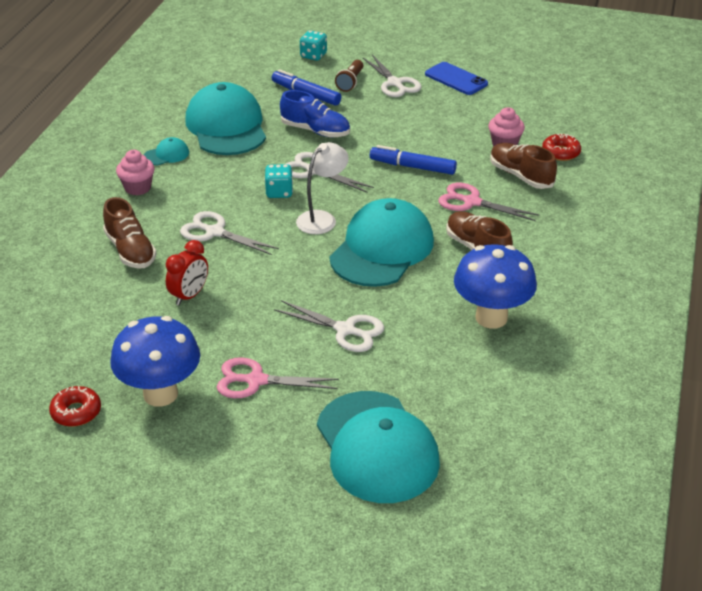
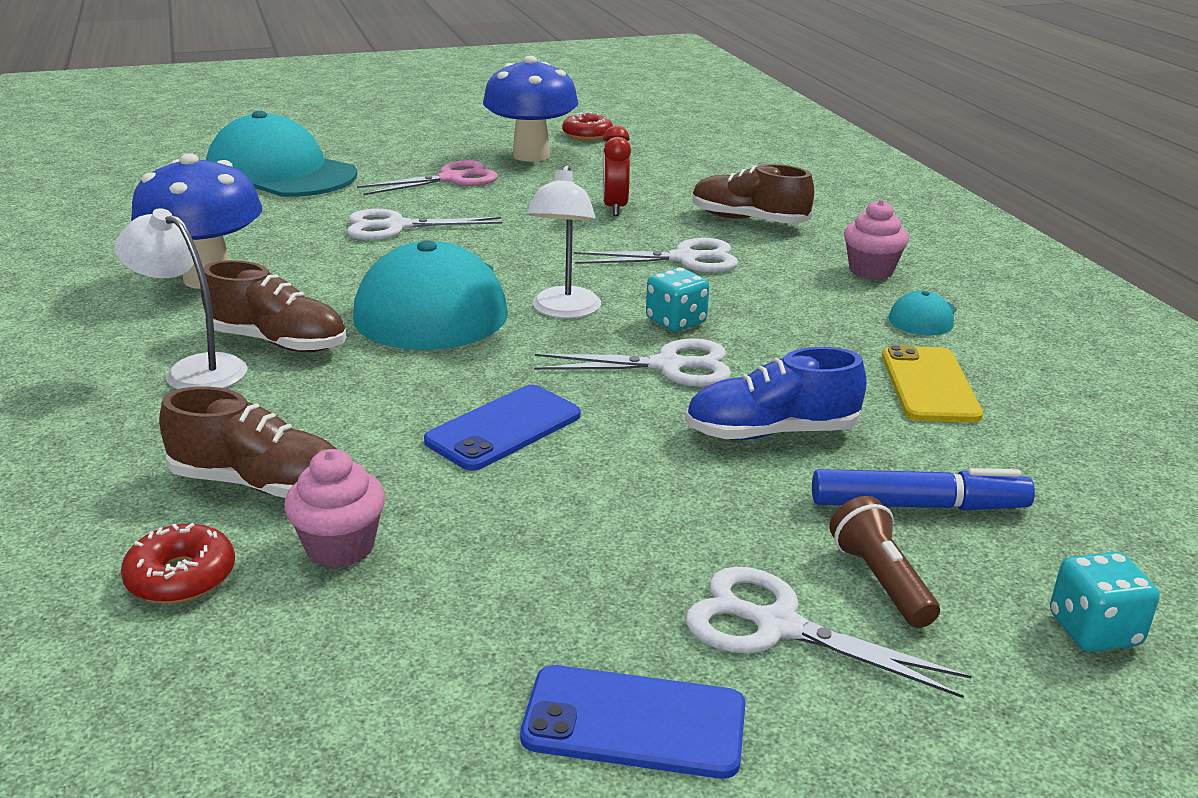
camera: 145 degrees right, 10 degrees down
(226, 126) = (929, 385): turquoise cap -> yellow phone
(412, 167) = (504, 428): blue marker -> blue phone
(471, 202) = (335, 404): pink scissors -> none
(525, 245) = (194, 370): none -> white lamp

